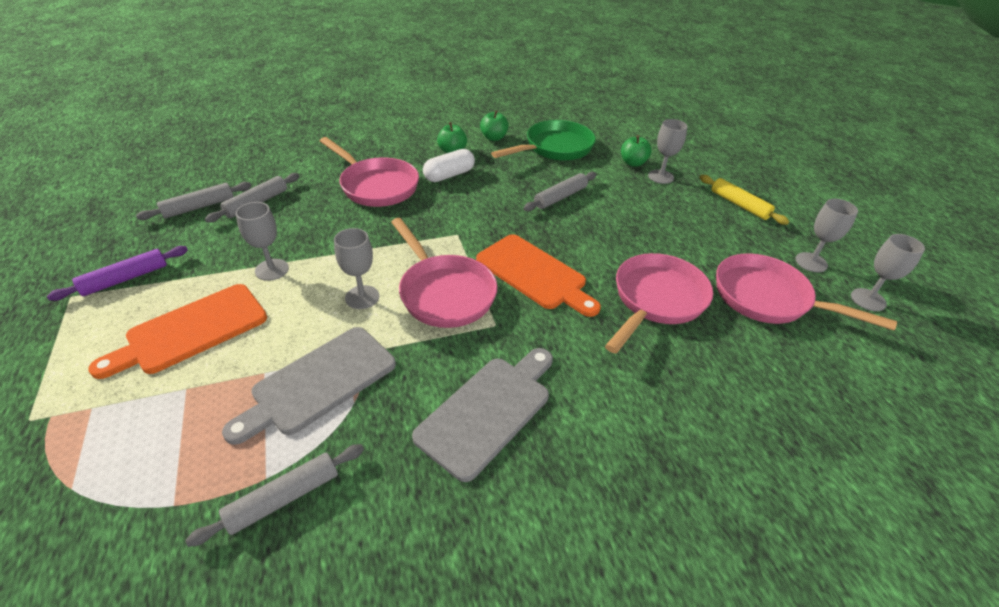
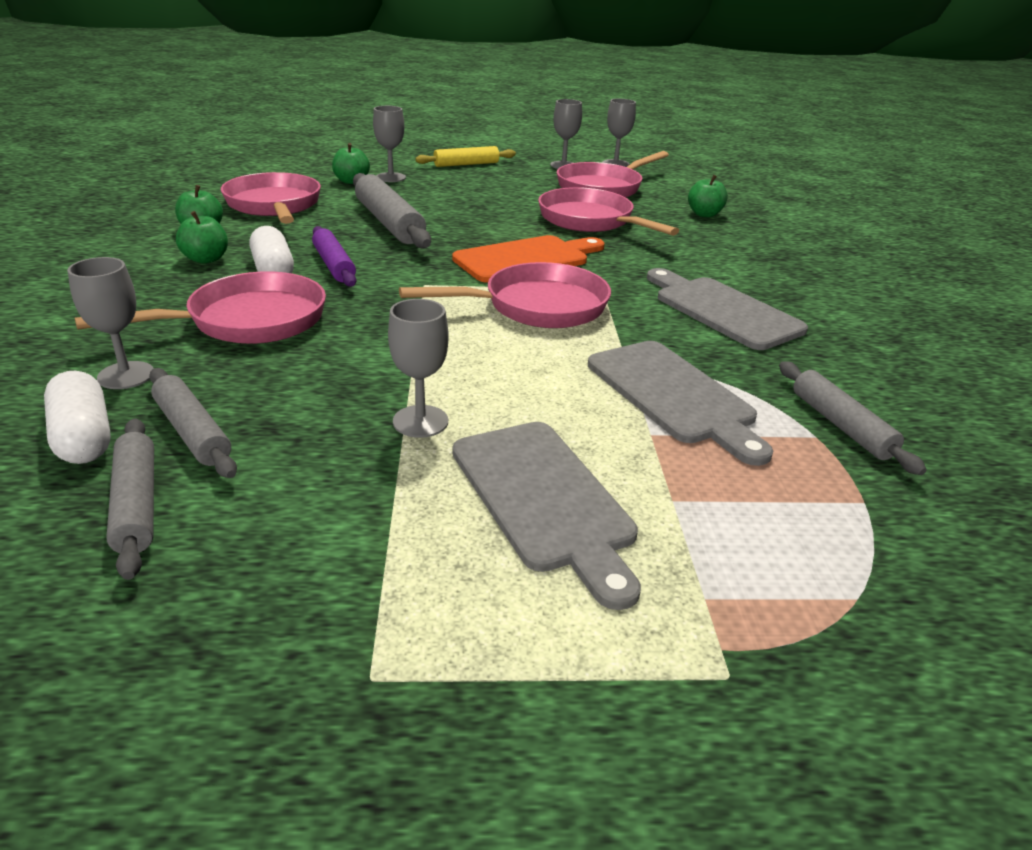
camera: 75 degrees left, 10 degrees down
(125, 279) = (350, 594): purple rolling pin -> purple rolling pin (334, 265)
(191, 331) = (544, 499): orange cutting board -> grey cutting board
(251, 179) = (84, 437): none -> white capsule
(362, 297) = (523, 356): grey goblet -> grey goblet (126, 375)
(555, 148) = (274, 206): green pan -> pink pan
(560, 197) = (389, 223): grey rolling pin -> grey rolling pin, size x1.58
(759, 389) = (704, 214): none -> green apple

